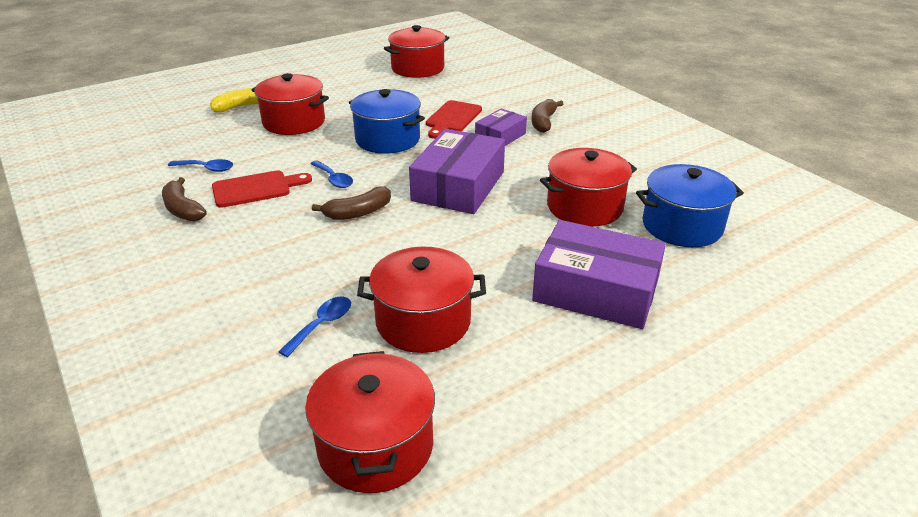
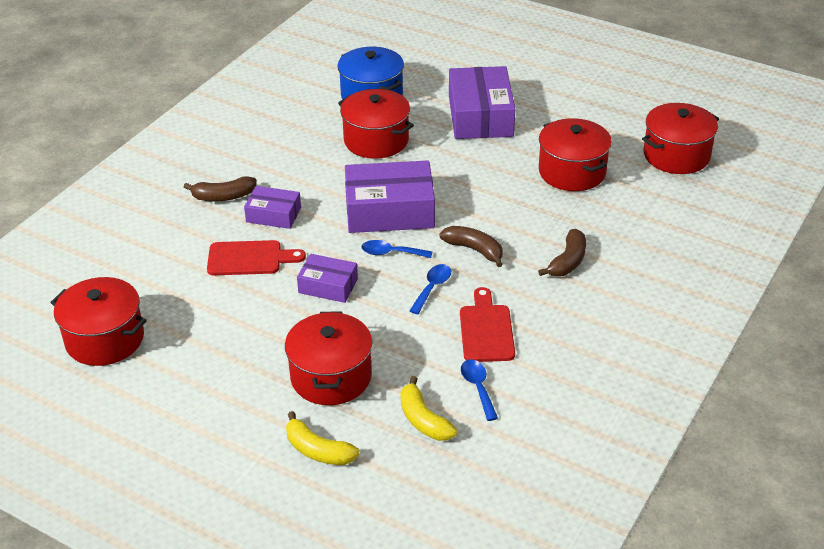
camera: 115 degrees left, 5 degrees up
(183, 209) = (555, 359): brown banana -> brown banana (568, 261)
(211, 142) = (423, 420): none -> yellow banana
(256, 189) = (486, 330): red cutting board -> red cutting board turned 45 degrees clockwise
(322, 324) = (614, 211): blue spoon -> blue spoon (391, 253)
(387, 139) = (328, 286): blue pot -> purple box

